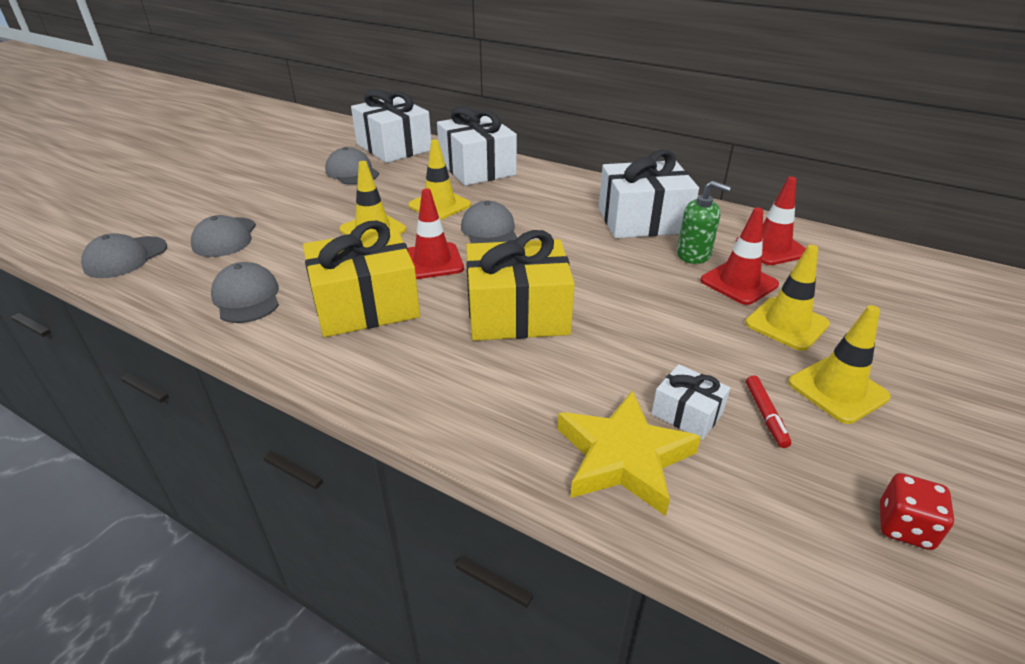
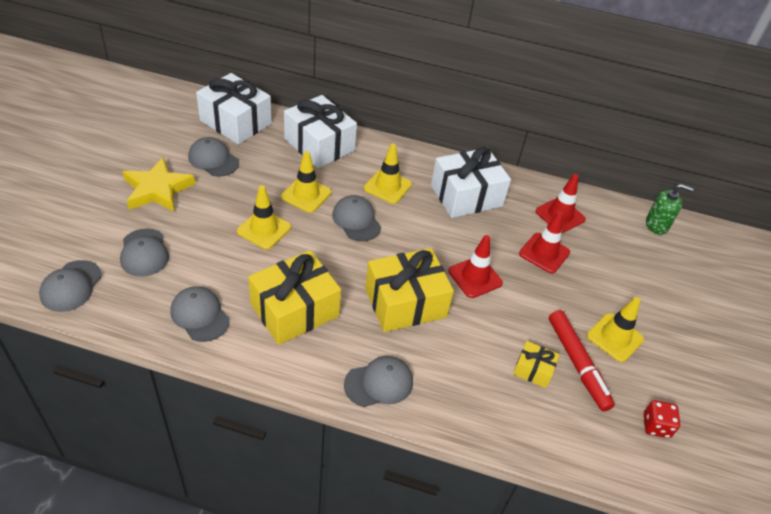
camera: 20 degrees left, 10 degrees up
(432, 261) = (325, 259): red traffic cone -> red traffic cone (475, 277)
(438, 397) = (379, 383): none -> grey cap
(623, 457) = (504, 408): yellow star -> yellow star (157, 189)
(687, 413) = (533, 370): white gift -> yellow gift
(694, 254) = (509, 228): green soap dispenser -> green soap dispenser (657, 225)
(765, 415) = (577, 364): red marker -> red marker, size x2.05
(786, 324) = (579, 287): yellow traffic cone -> yellow traffic cone (387, 186)

